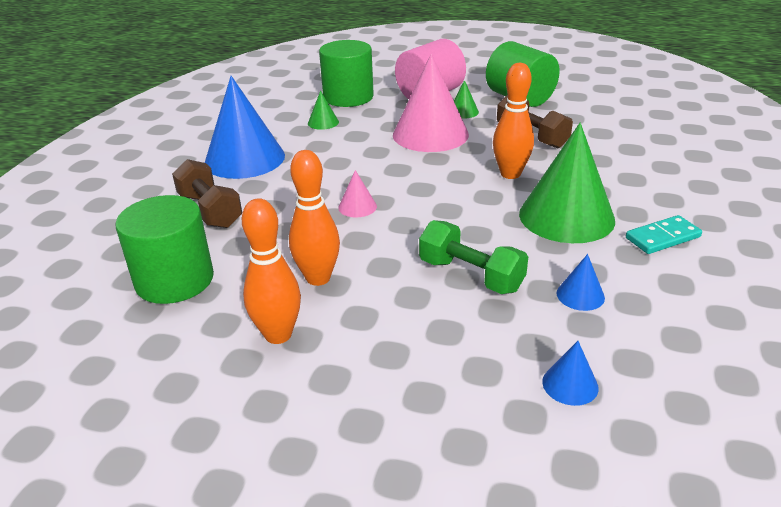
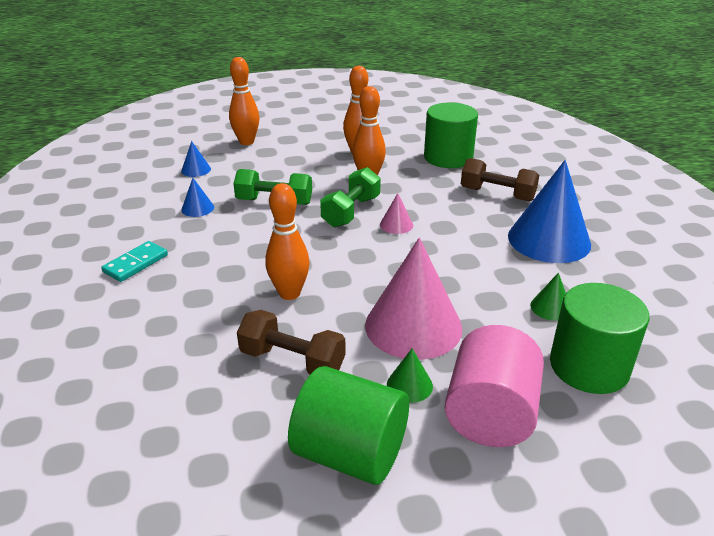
camera: 150 degrees right, 0 degrees up
(389, 234) = (351, 212): none -> green dumbbell
(446, 444) = (246, 142): none -> orange bowling pin
(566, 216) = (220, 261): green cone -> none

